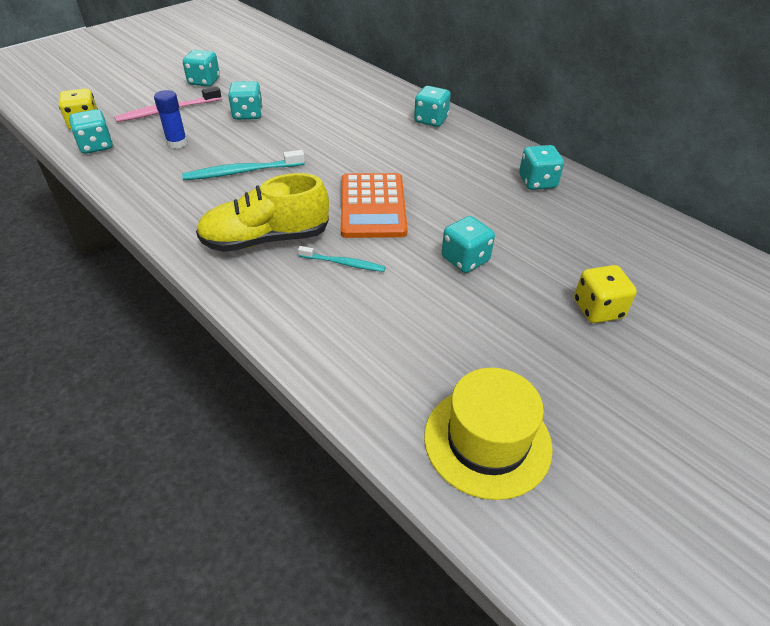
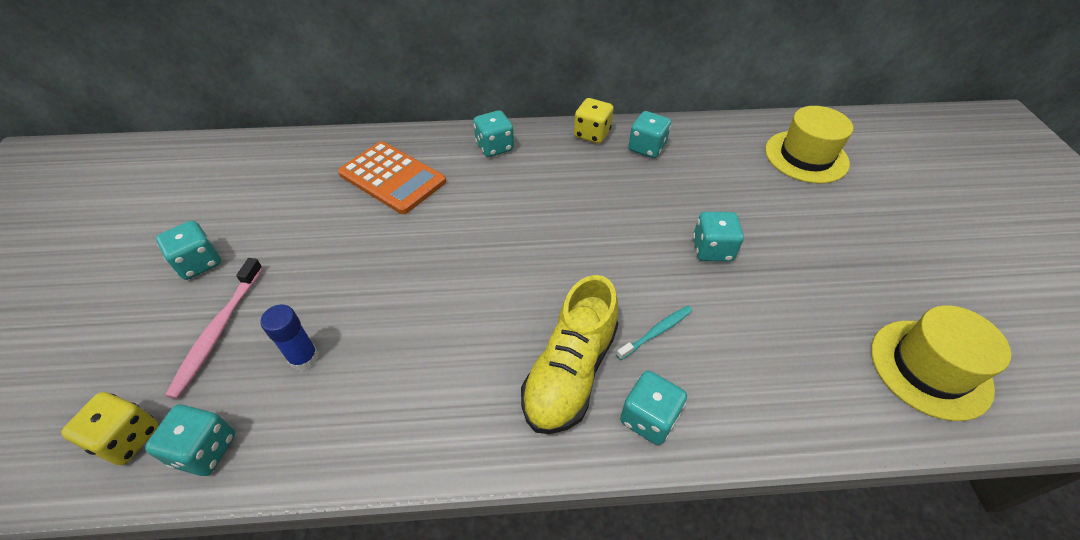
camera: 50 degrees left, 5 degrees up
(241, 172) = (430, 329): turquoise toothbrush -> none
(248, 114) = (323, 263): turquoise dice -> turquoise dice (648, 418)
(372, 206) = (588, 262): orange calculator -> orange calculator (392, 178)
(598, 309) = (820, 217): yellow dice -> yellow dice (592, 134)
(674, 273) = (806, 156): none -> yellow hat

